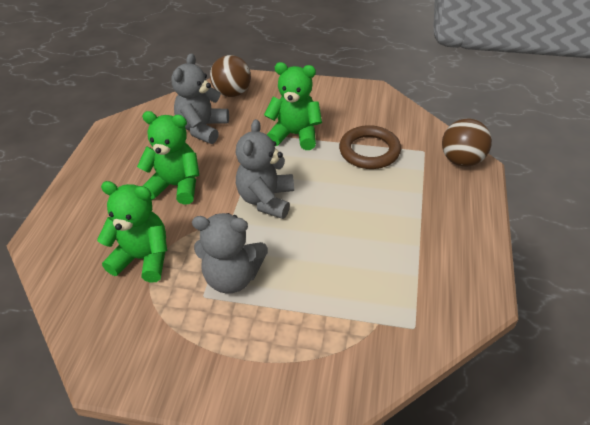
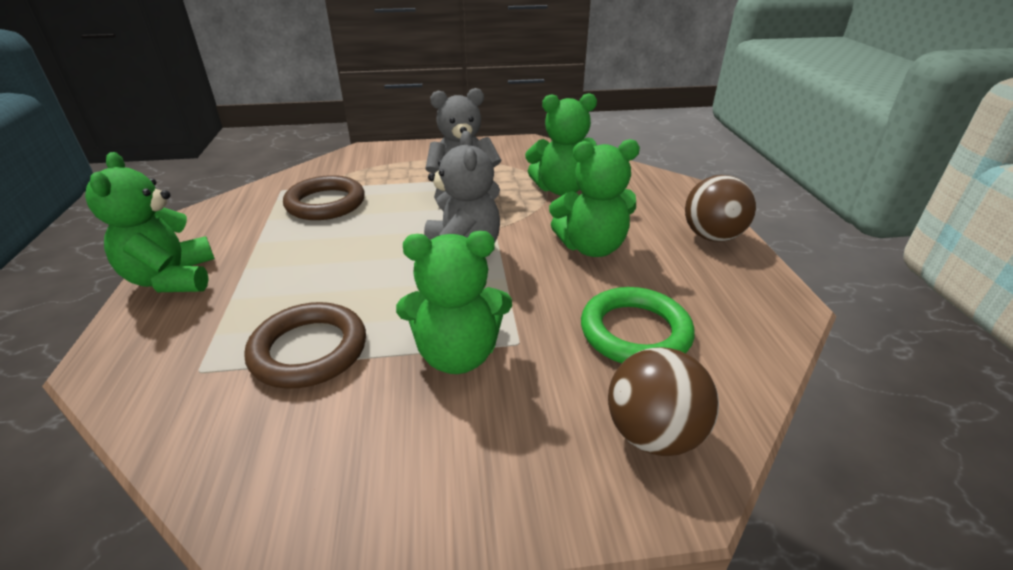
camera: 160 degrees right, 10 degrees down
(203, 129) = (635, 332): grey teddy bear -> green ring
(366, 289) = (325, 203): none -> brown ring
(461, 160) = (129, 366): brown ball -> brown ball (712, 237)
(469, 219) = (172, 279): none -> green teddy bear

